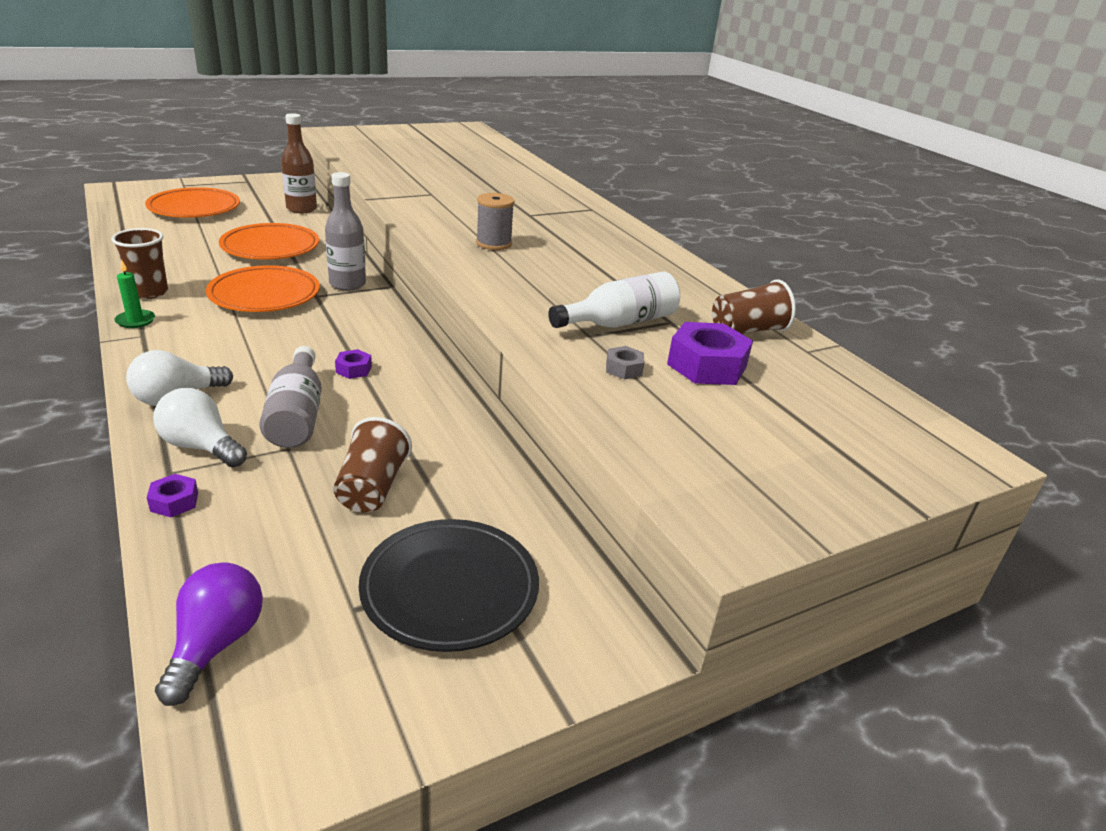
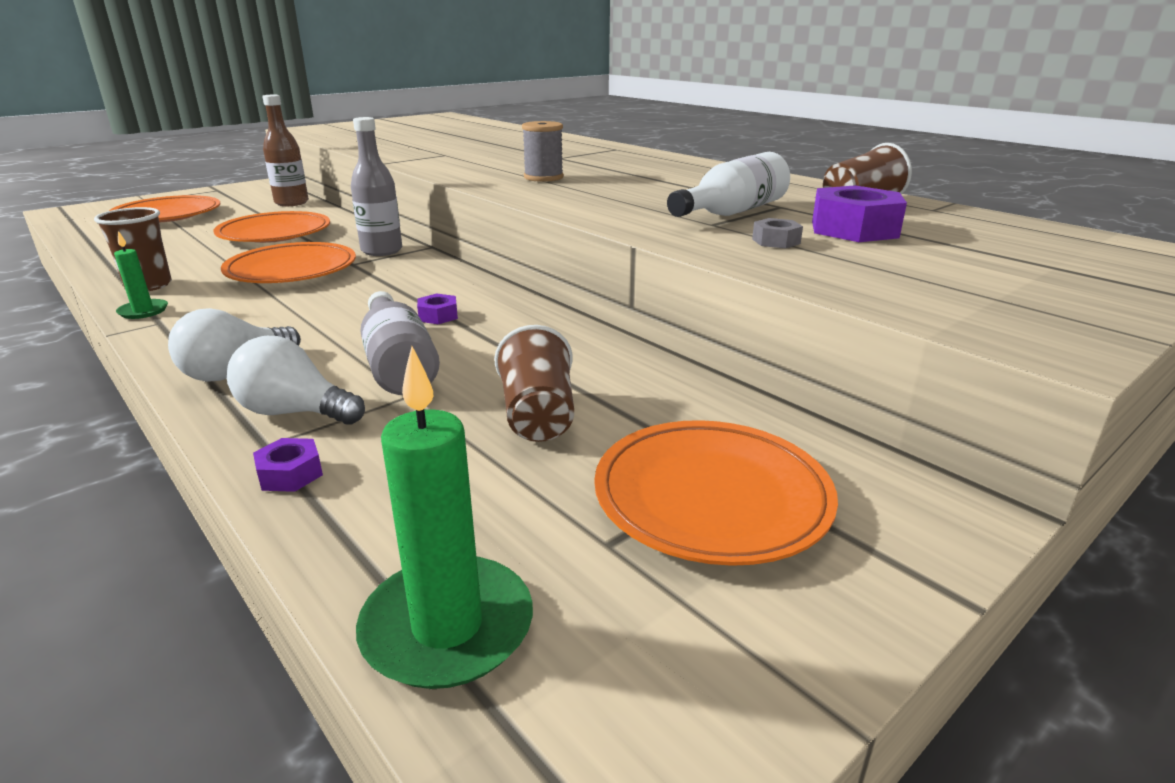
camera: 10 degrees left, 5 degrees down
(216, 644) = (447, 627): purple light bulb -> green candle
(450, 589) = (711, 498): black plate -> orange plate

